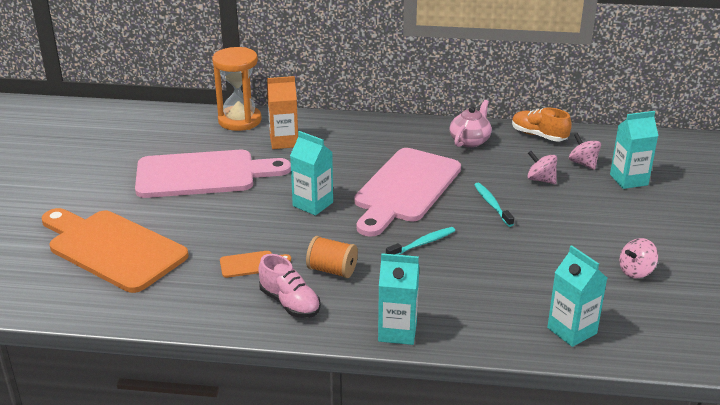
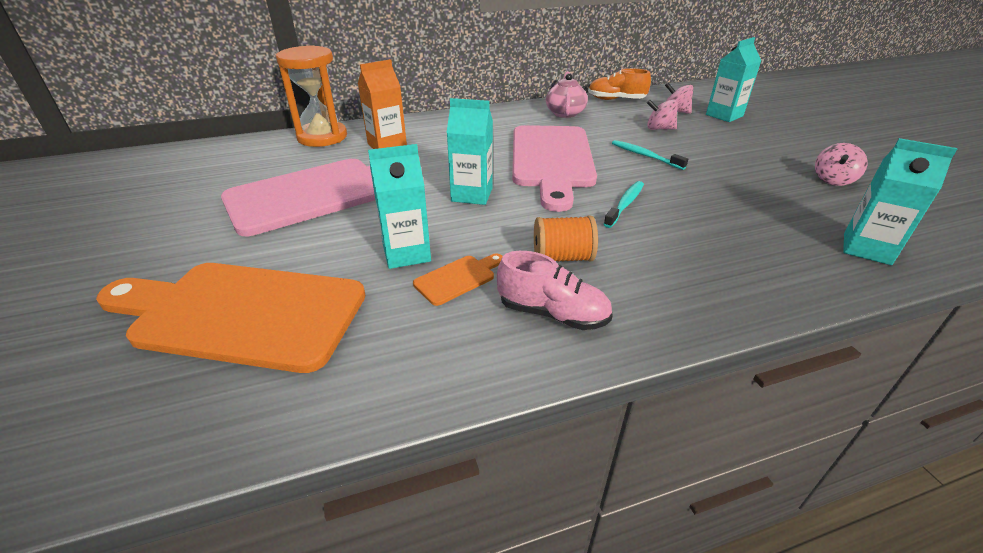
camera: 25 degrees left, 5 degrees up
(397, 331) = (713, 308): turquoise carton -> turquoise carton (406, 253)

